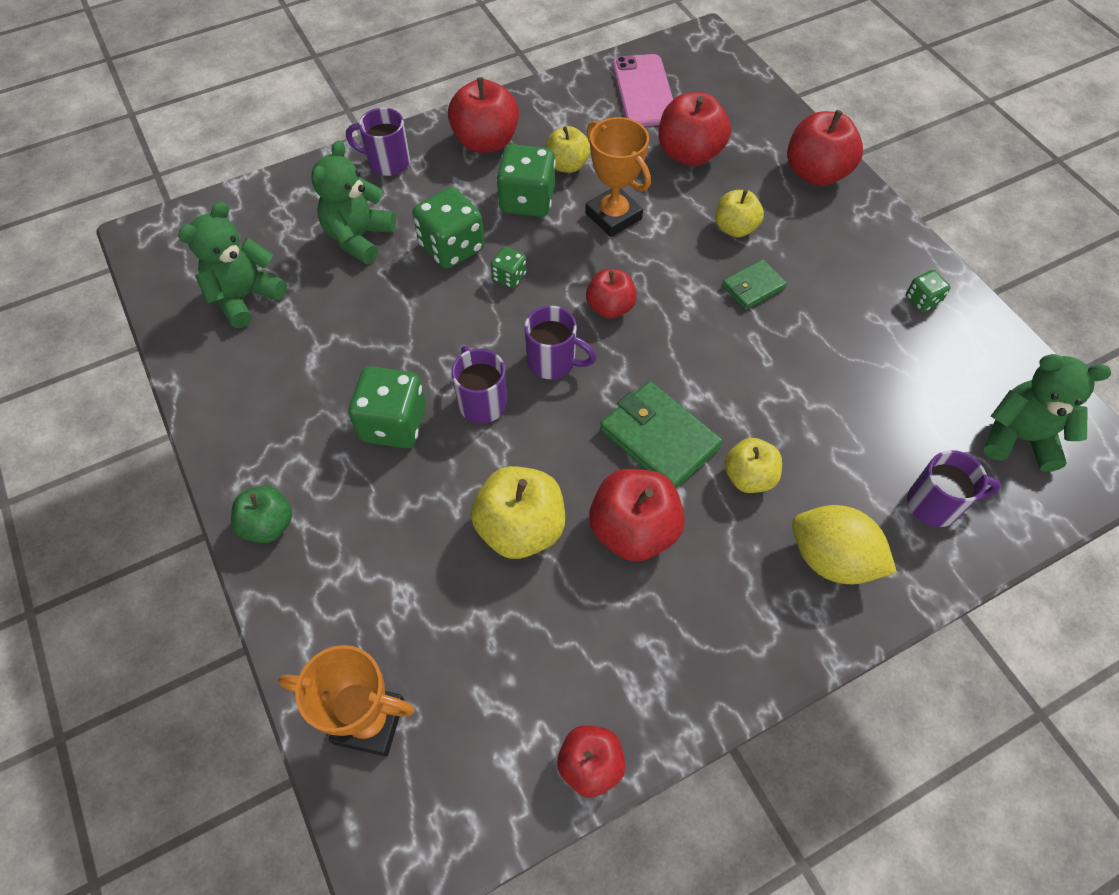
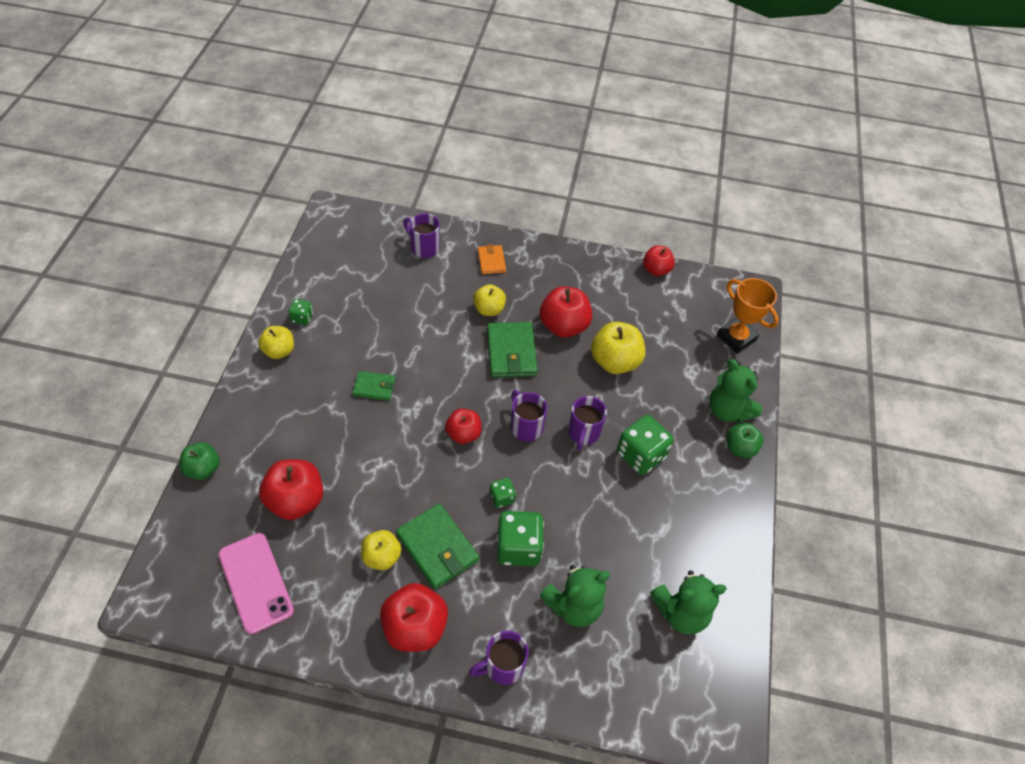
camera: 145 degrees left, 5 degrees down
(387, 162) = (502, 666): purple mug -> purple mug turned 105 degrees clockwise
(527, 201) = (437, 547): green dice -> green wallet
(613, 216) = (397, 492): orange trophy -> none
(644, 91) = (255, 582): pink phone -> pink phone turned 60 degrees counterclockwise
(735, 228) = (338, 427): yellow apple -> yellow apple (279, 351)
(794, 124) = (203, 469): none -> green apple
(816, 173) = (244, 425): red apple -> none
(832, 559) = (491, 261): yellow lemon -> orange wallet
(1019, 438) = (354, 242): green teddy bear -> green teddy bear (728, 410)

